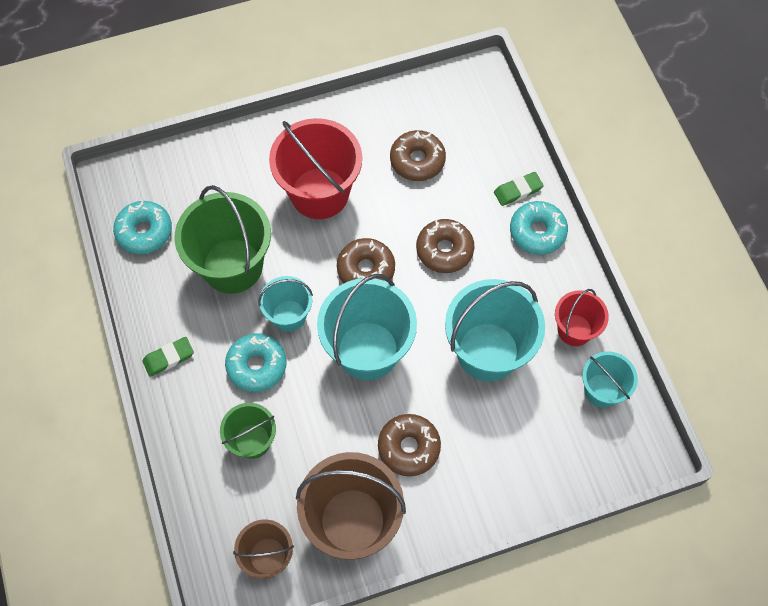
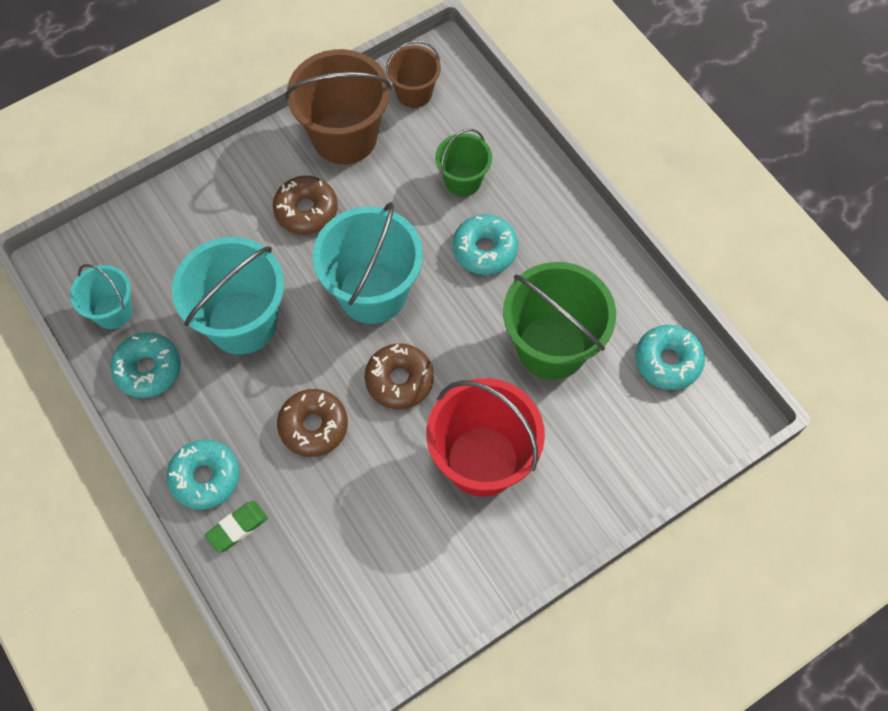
camera: 165 degrees right, 0 degrees up
(168, 358) = (578, 235): green eraser -> none
(289, 316) = (469, 308): turquoise bucket -> none
(417, 160) = (373, 537): brown donut -> none
(574, 330) = (148, 369): red bucket -> turquoise donut

